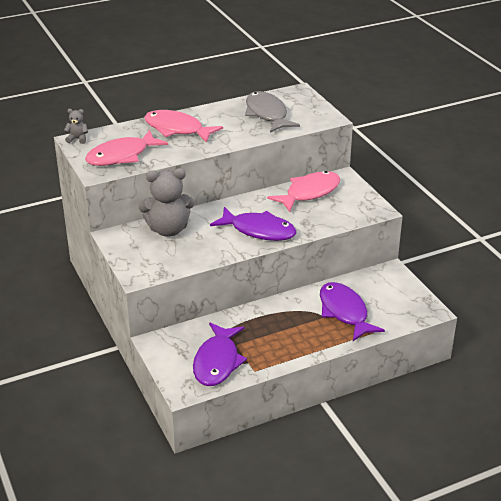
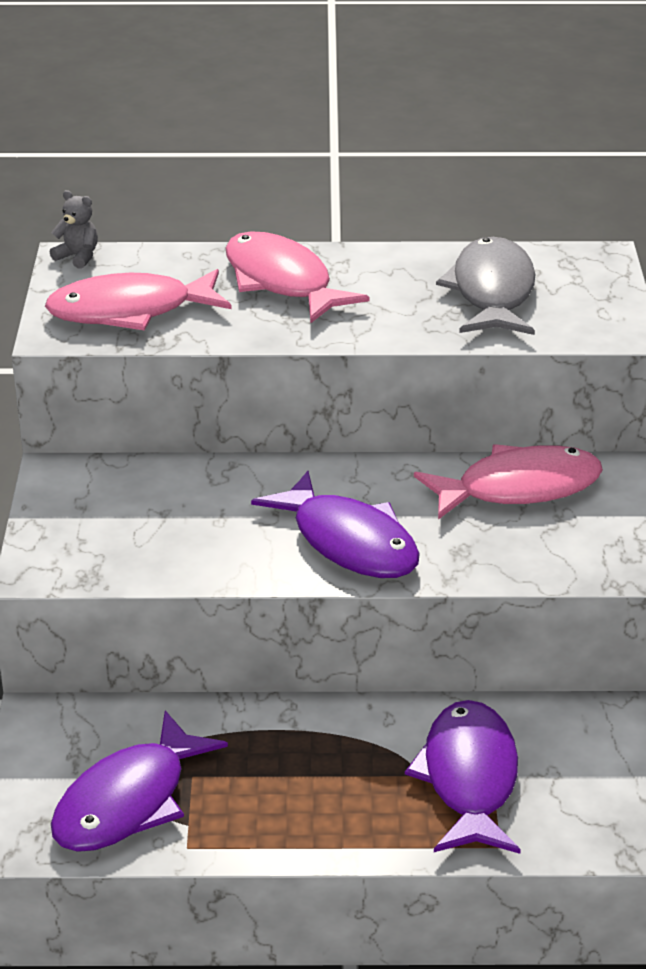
camera: 25 degrees right, 0 degrees up
(168, 229) = (171, 489): grey teddy bear -> none

